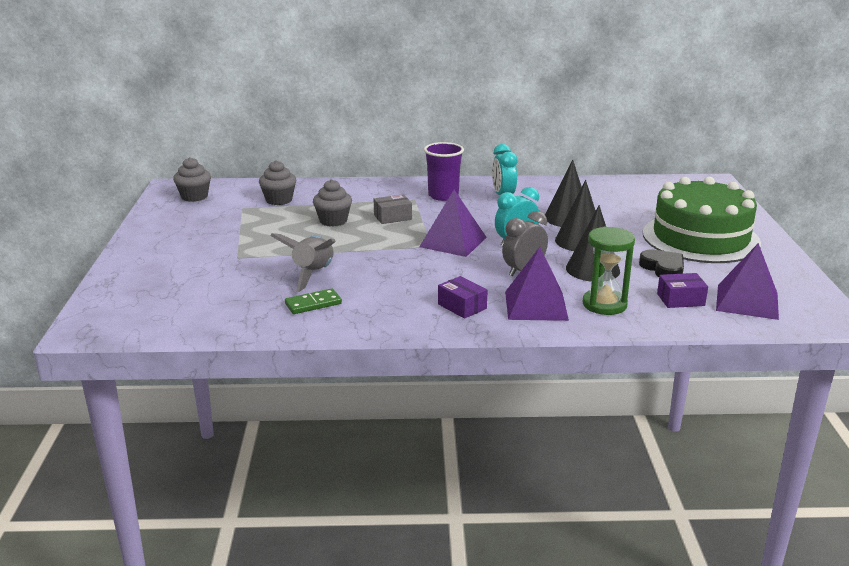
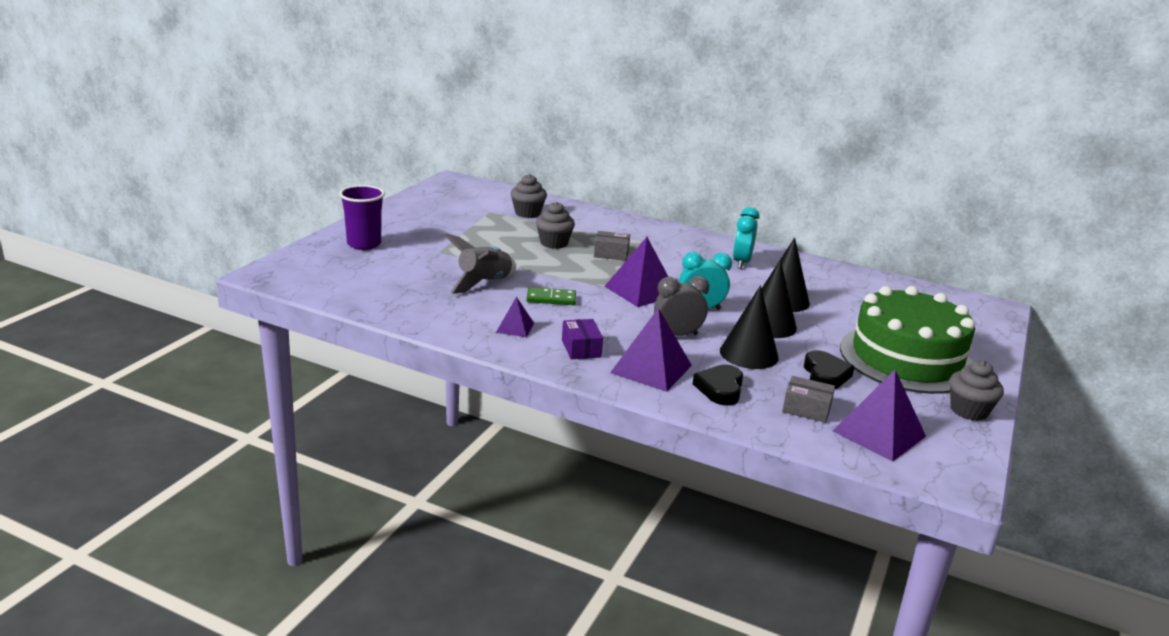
camera: 25 degrees right, 0 degrees up
(194, 197) = (461, 193): grey cupcake -> grey cupcake (969, 411)
(313, 304) = (456, 307): green domino -> green domino (551, 299)
(386, 306) = (515, 327): none -> purple pyramid
(443, 196) = (682, 247): purple cup -> purple cup (364, 244)
(604, 304) = (720, 389): green hourglass -> black heart
(680, 300) = (806, 409): purple box -> grey box

